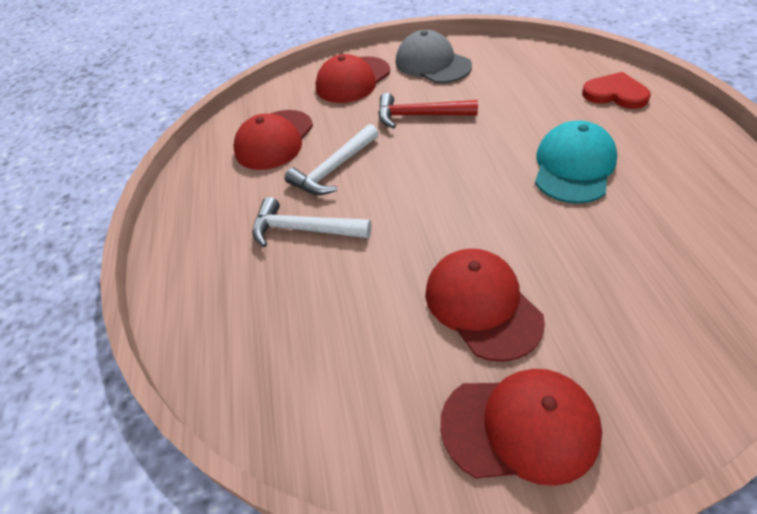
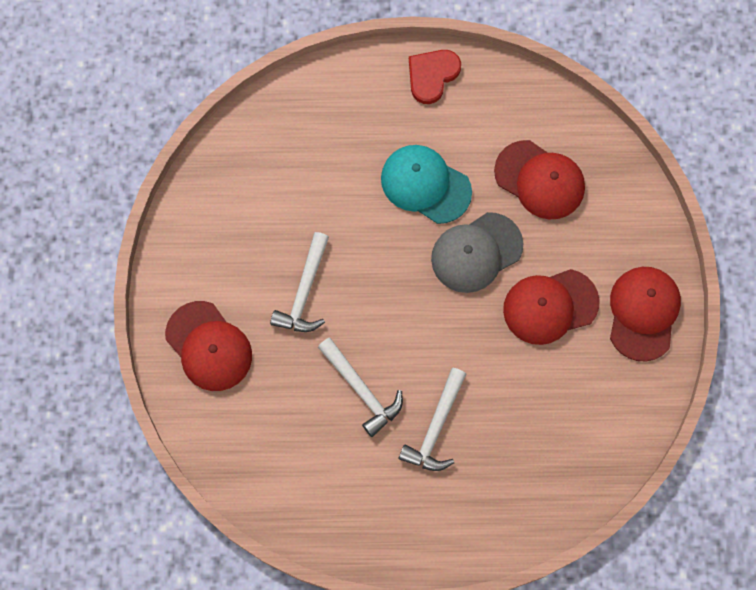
camera: 85 degrees left, 25 degrees up
(274, 140) = (293, 445): red cap -> red cap (540, 180)
(419, 116) = (304, 292): red hammer -> white hammer
(432, 64) = (210, 253): grey cap -> grey cap (476, 252)
(615, 94) = (335, 104): red heart -> red heart (432, 75)

